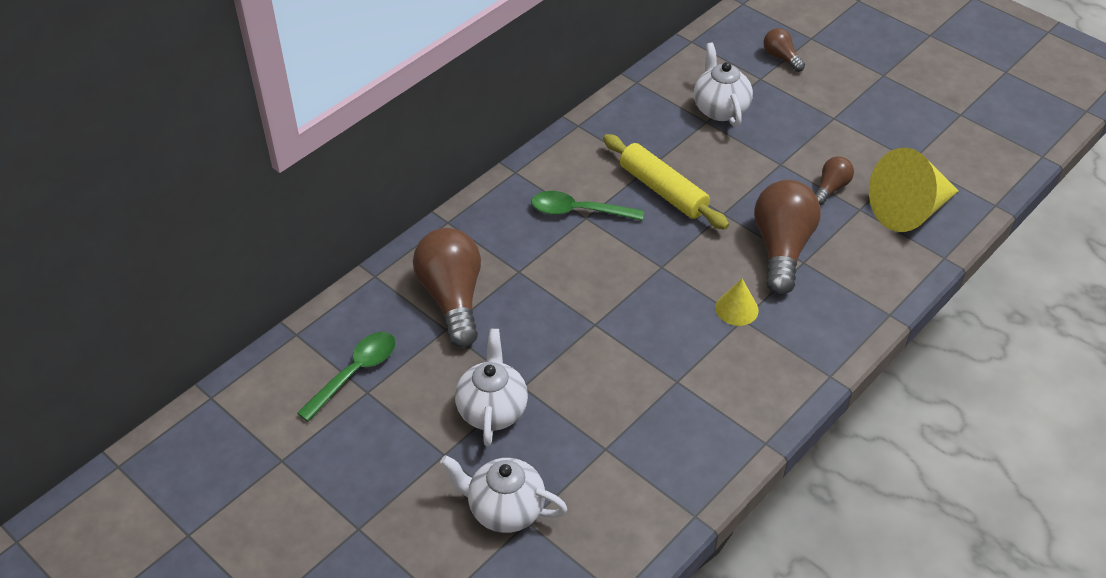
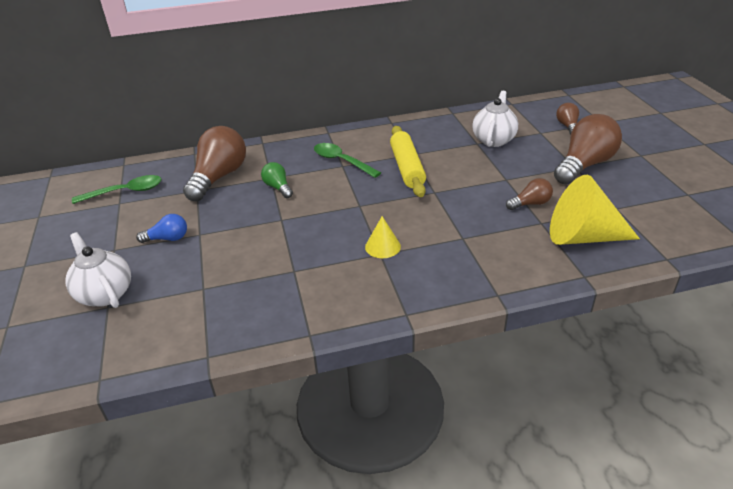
camera: 35 degrees right, 10 degrees down
(492, 410) = (168, 238): white teapot -> blue light bulb
(543, 282) = (278, 187): none -> green light bulb
(781, 248) = (454, 224): brown light bulb -> brown light bulb (584, 165)

